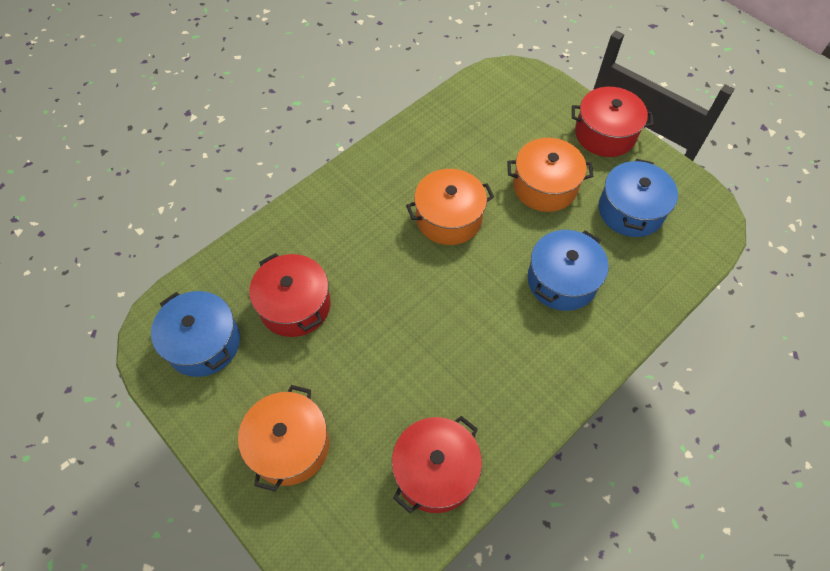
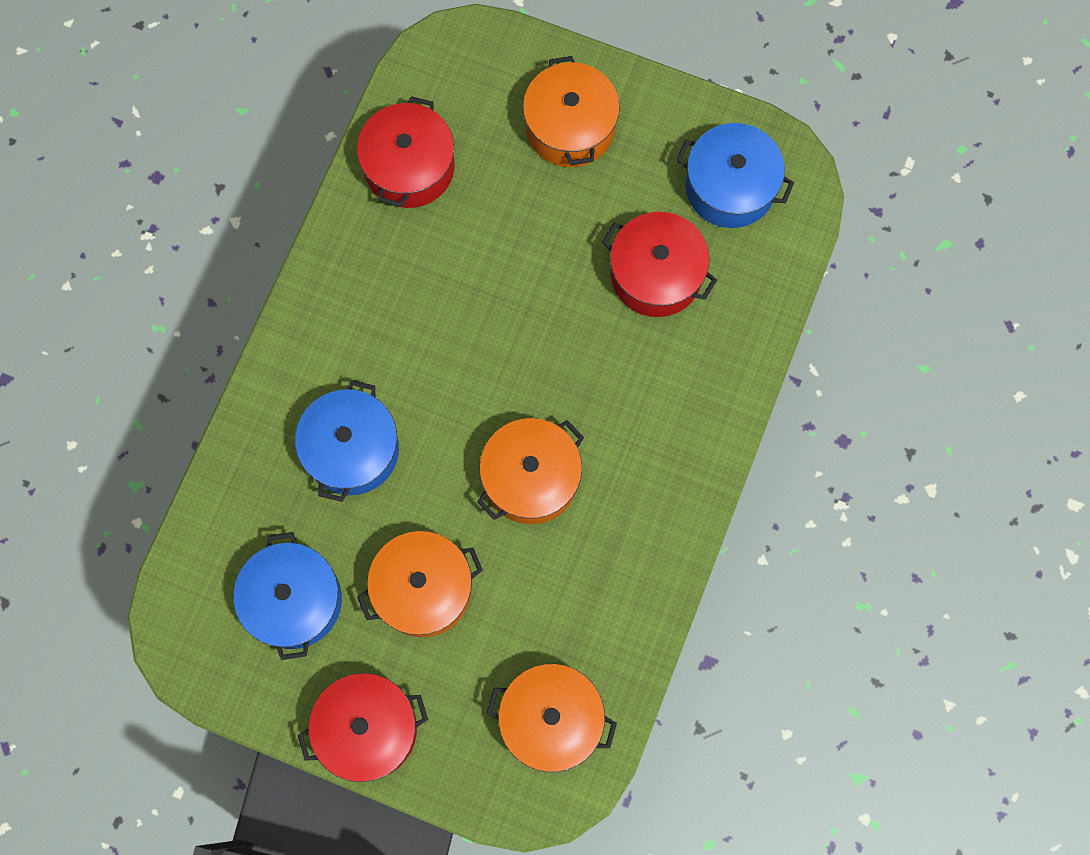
camera: 155 degrees right, 15 degrees up
(497, 102) = (551, 719): none -> orange pot

